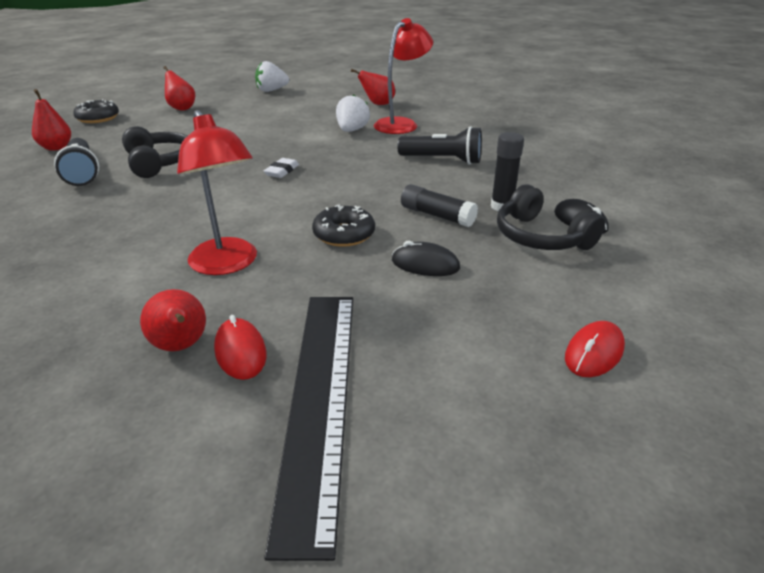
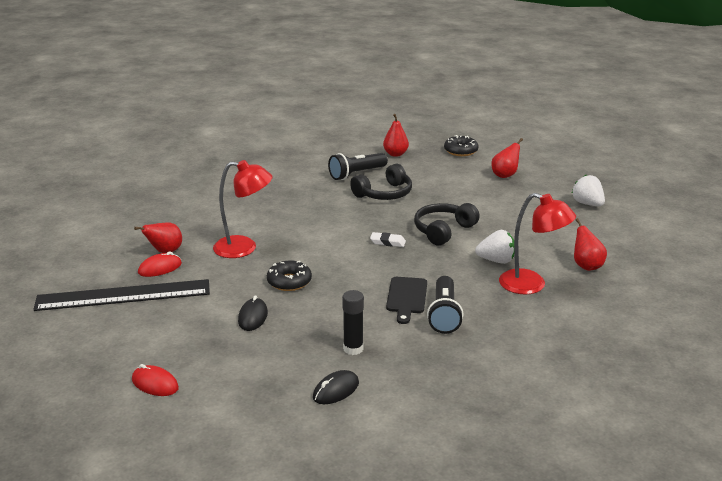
camera: 80 degrees right, 5 degrees down
(227, 264) = (244, 248): red lamp -> red lamp turned 135 degrees counterclockwise
(406, 173) = (406, 297): none -> black cutting board
(437, 215) = (328, 318): black glue stick -> none
(540, 237) = (302, 368): black headphones -> black headphones (443, 230)

